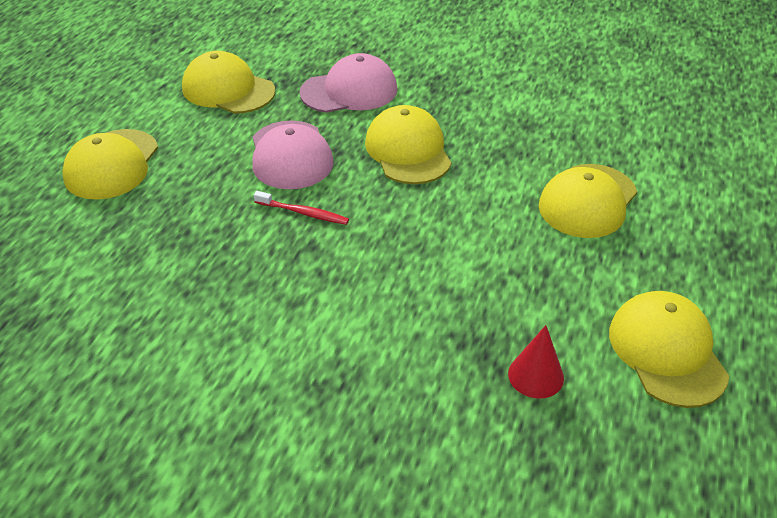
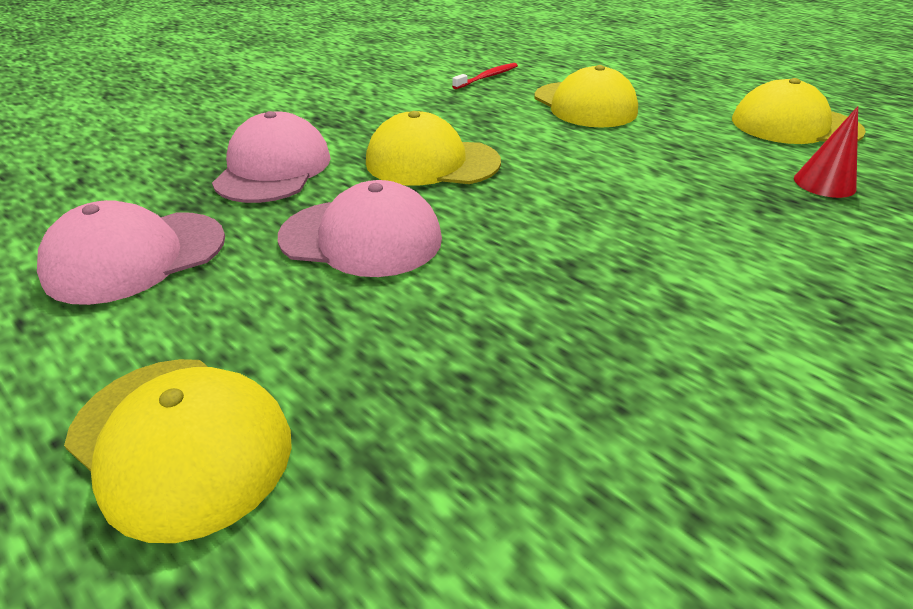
camera: 65 degrees left, 5 degrees down
(228, 89) = (136, 256): yellow cap -> pink cap
(303, 213) = (495, 255): red toothbrush -> red toothbrush (487, 77)

